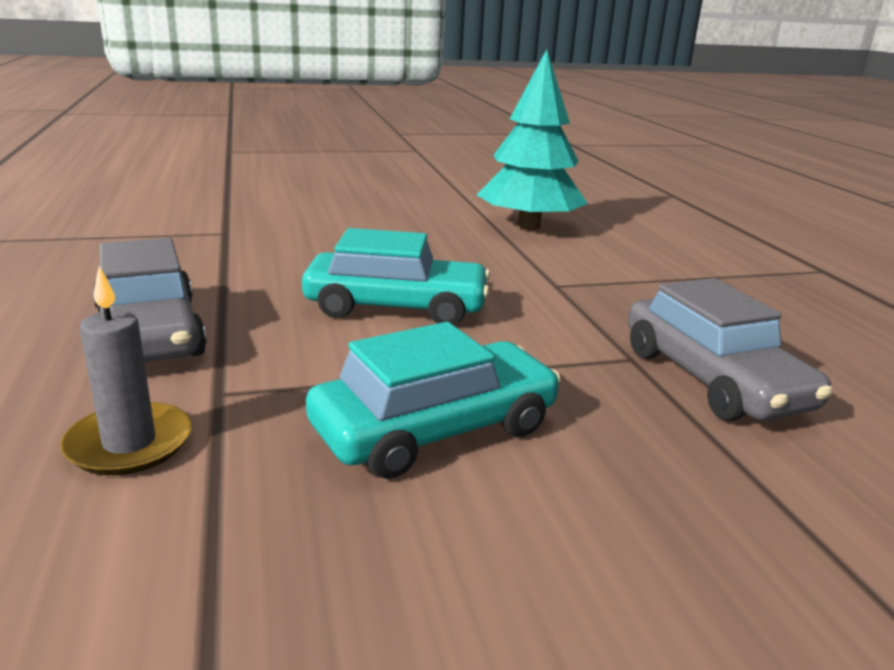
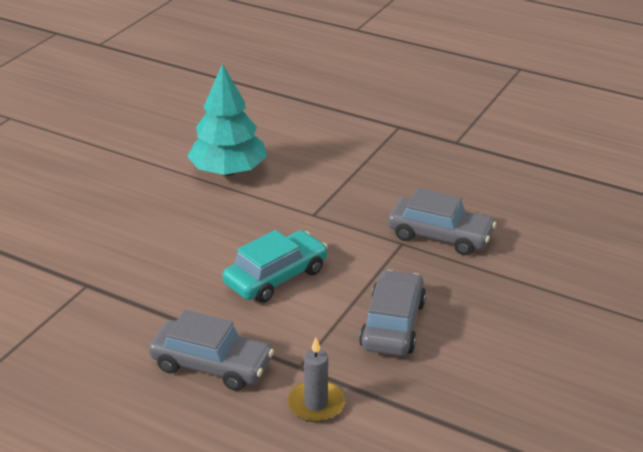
camera: 45 degrees left, 10 degrees up
(435, 429) = (393, 325): turquoise car -> grey car

